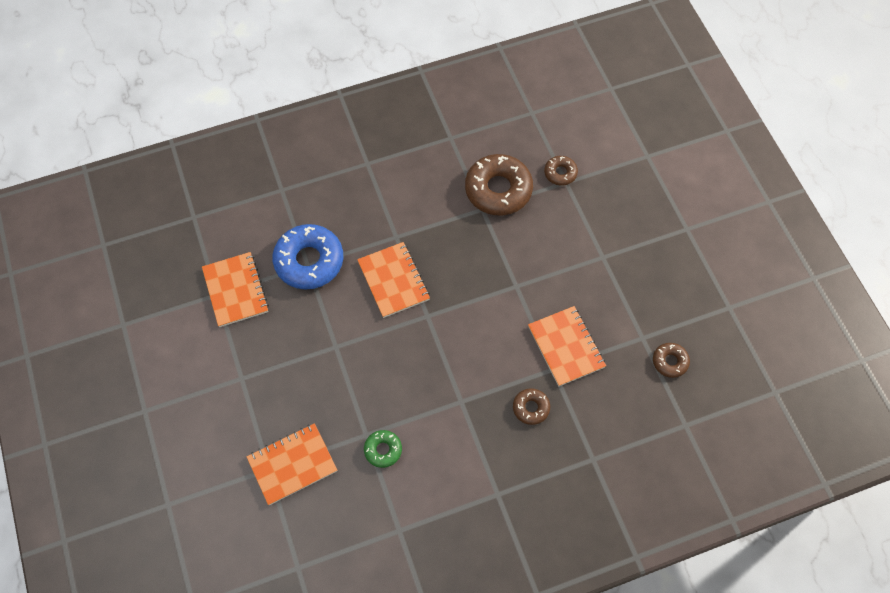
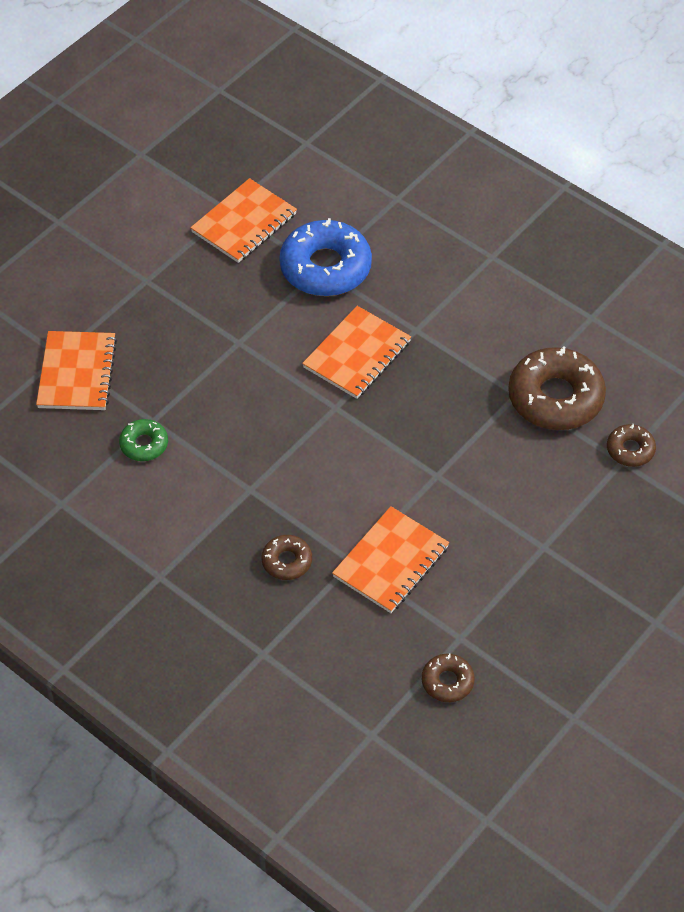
camera: 60 degrees right, 10 degrees down
(292, 465) = (77, 373): orange notebook -> orange notebook turned 60 degrees clockwise

